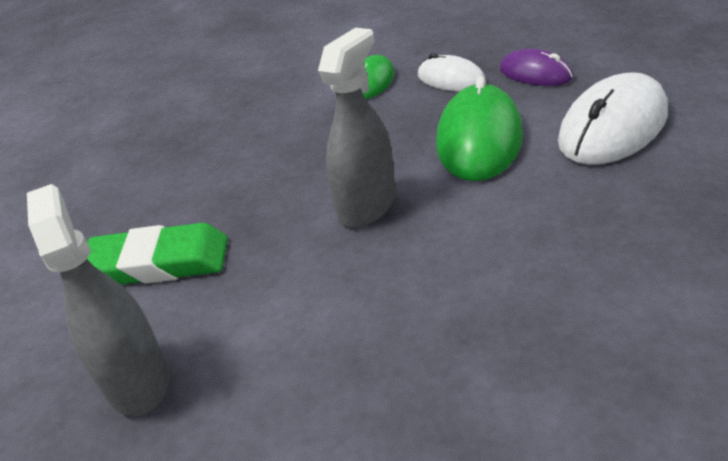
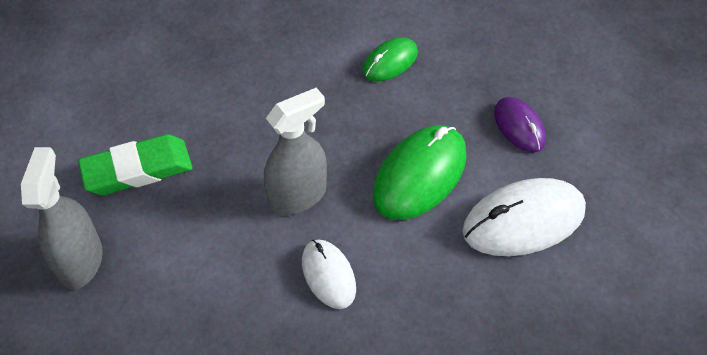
camera: 20 degrees right, 15 degrees up
(158, 263) = (138, 169): green eraser -> green eraser turned 45 degrees counterclockwise
(451, 79) = (450, 95): white mouse -> white mouse (328, 275)

